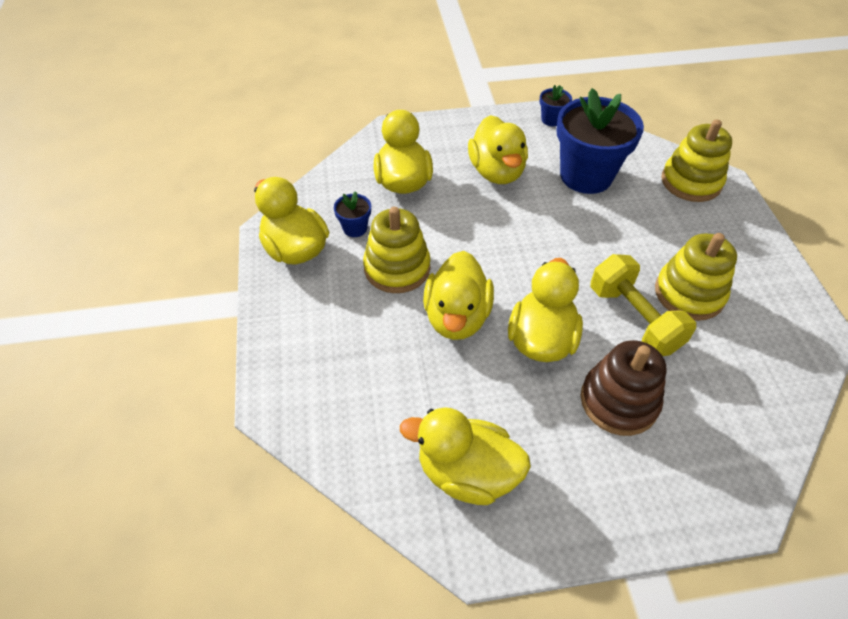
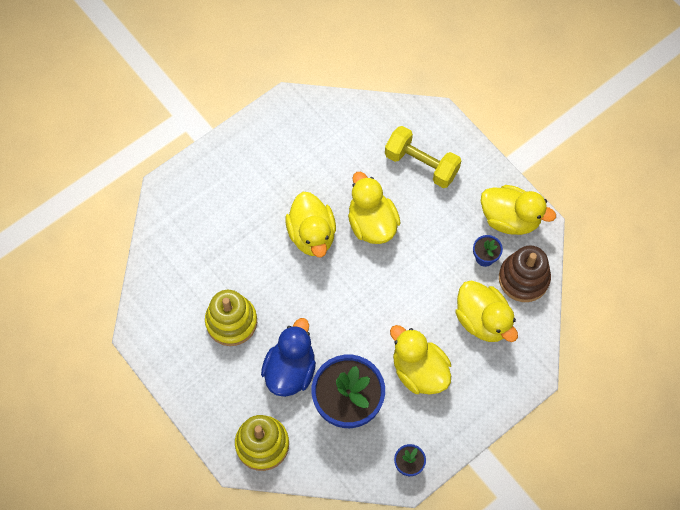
camera: 150 degrees right, 15 degrees up
(397, 268) = (433, 240): yellow stacking toy -> none
(467, 473) = (312, 135): yellow duck -> none
(619, 401) = (249, 217): brown stacking toy -> brown stacking toy (523, 278)
(634, 224) = (290, 370): none -> blue duck
(634, 319) = (261, 281): yellow dumbbell -> yellow dumbbell (421, 164)

